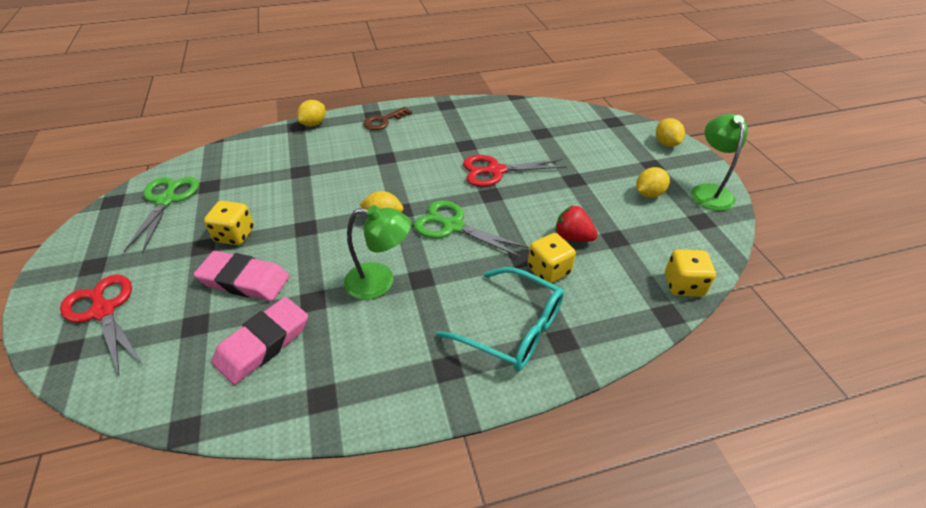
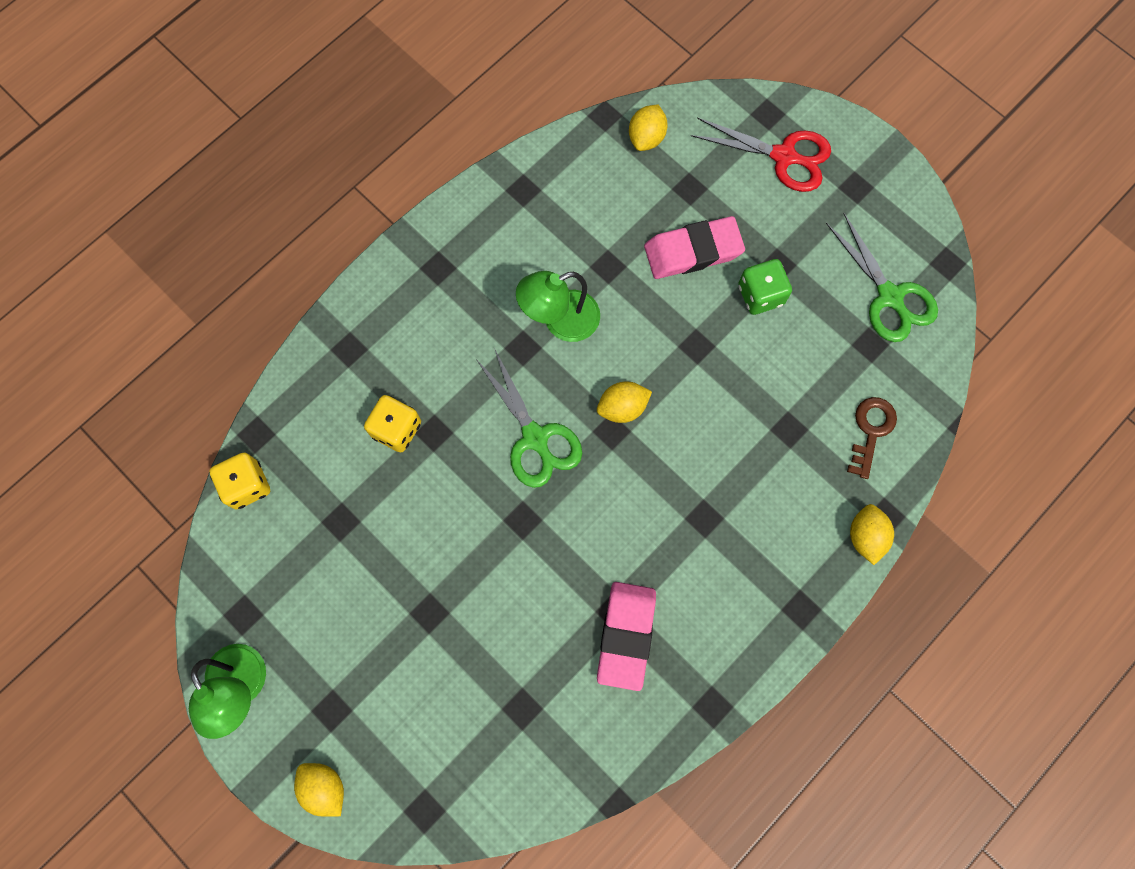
camera: 150 degrees right, 30 degrees up
(235, 235) = (760, 295): yellow dice -> green dice
(263, 343) = (612, 205): pink eraser -> pink eraser (626, 635)
(383, 121) = (773, 602): brown key -> brown key (871, 431)
(452, 226) = (535, 438): green scissors -> green scissors turned 60 degrees clockwise
(495, 171) = (541, 572): red scissors -> none
(513, 328) = (400, 337): turquoise glasses -> none
(572, 237) = (390, 496): red strawberry -> none
(648, 194) = (321, 636): yellow lemon -> yellow lemon (646, 138)

